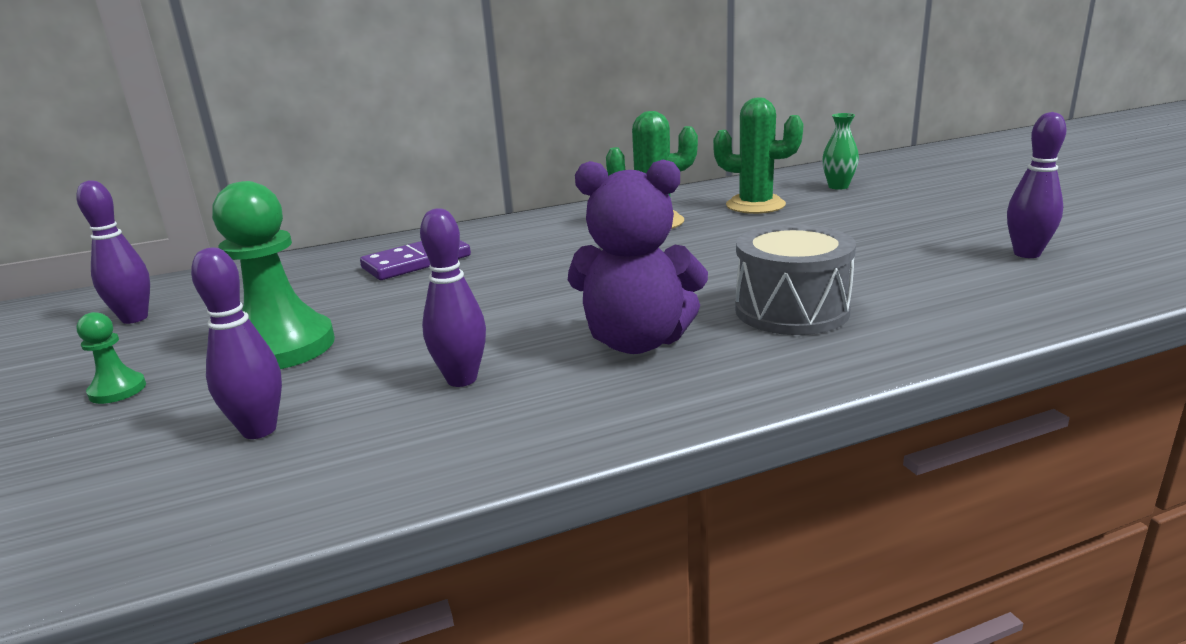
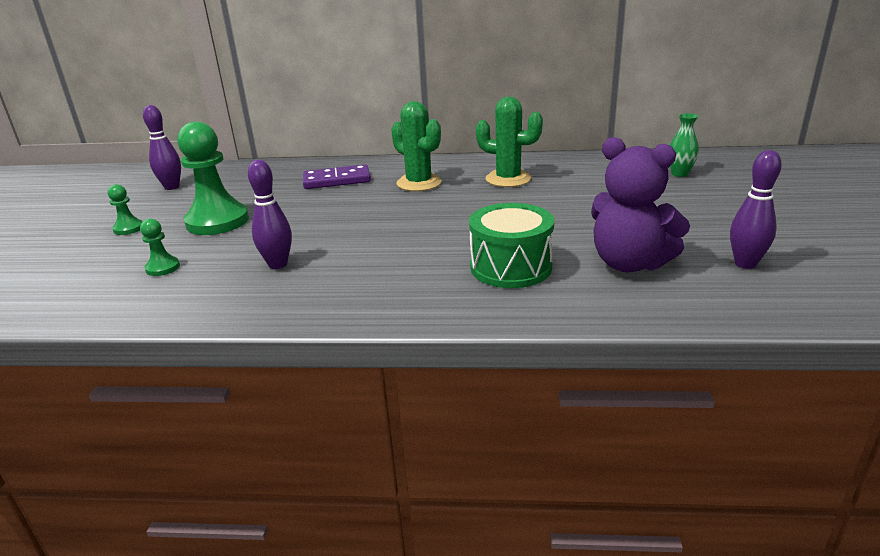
camera: 25 degrees right, 5 degrees up
(259, 430) = (163, 268): purple bowling pin -> green pawn
(637, 342) = (392, 265): purple teddy bear -> purple teddy bear (629, 264)
(755, 205) = (595, 178): green cactus -> green cactus (419, 183)
(791, 310) = (511, 267): grey drum -> green drum

